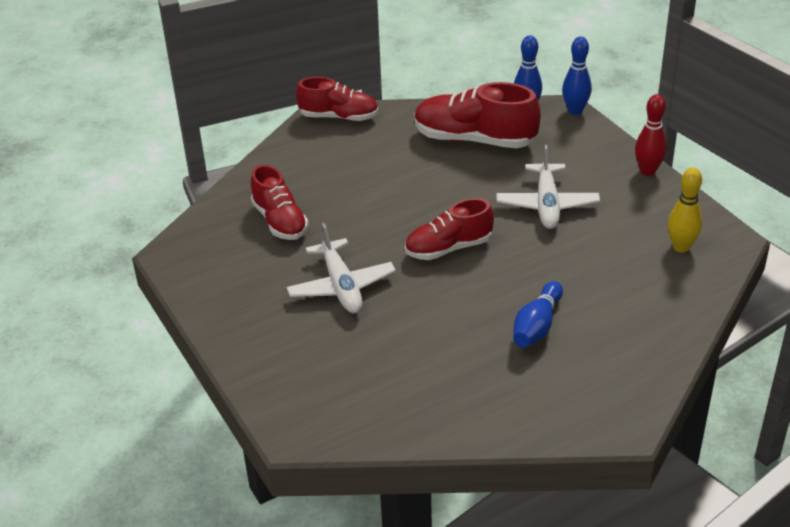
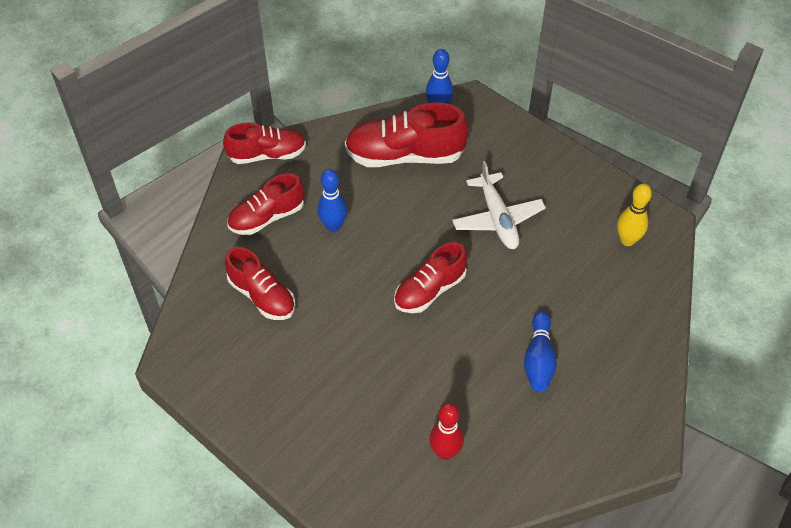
camera: 20 degrees left, 15 degrees up
(315, 163) = (267, 217): none -> red shoe
(341, 286) = (350, 359): white plane -> none
(575, 111) = (482, 101): blue bowling pin -> blue bowling pin (333, 226)
(647, 171) = (570, 159): red bowling pin -> red bowling pin (445, 452)

